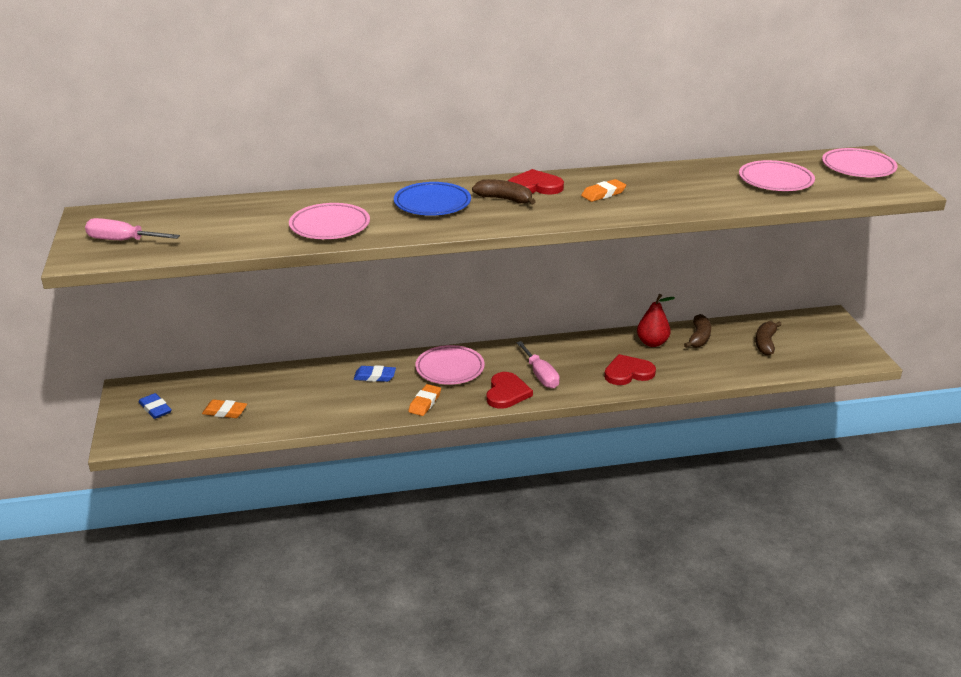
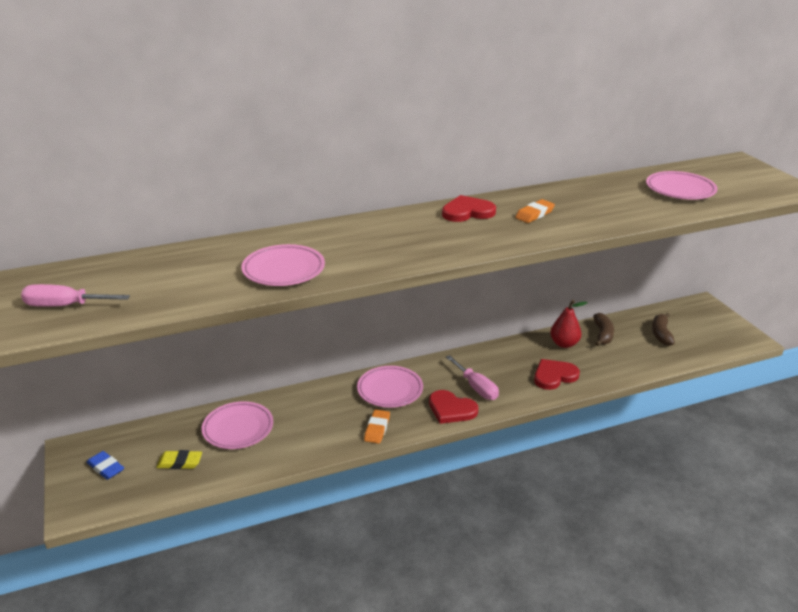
camera: 10 degrees left, 0 degrees up
(225, 412) = (180, 462): orange eraser -> yellow eraser
(375, 376) = (320, 406): blue eraser -> none
(432, 204) = (377, 237): blue plate -> none
(504, 199) = (445, 227): brown banana -> none
(507, 393) = (451, 409): red heart -> red heart turned 120 degrees clockwise
(858, 167) = (742, 172): pink plate -> pink plate (238, 428)

